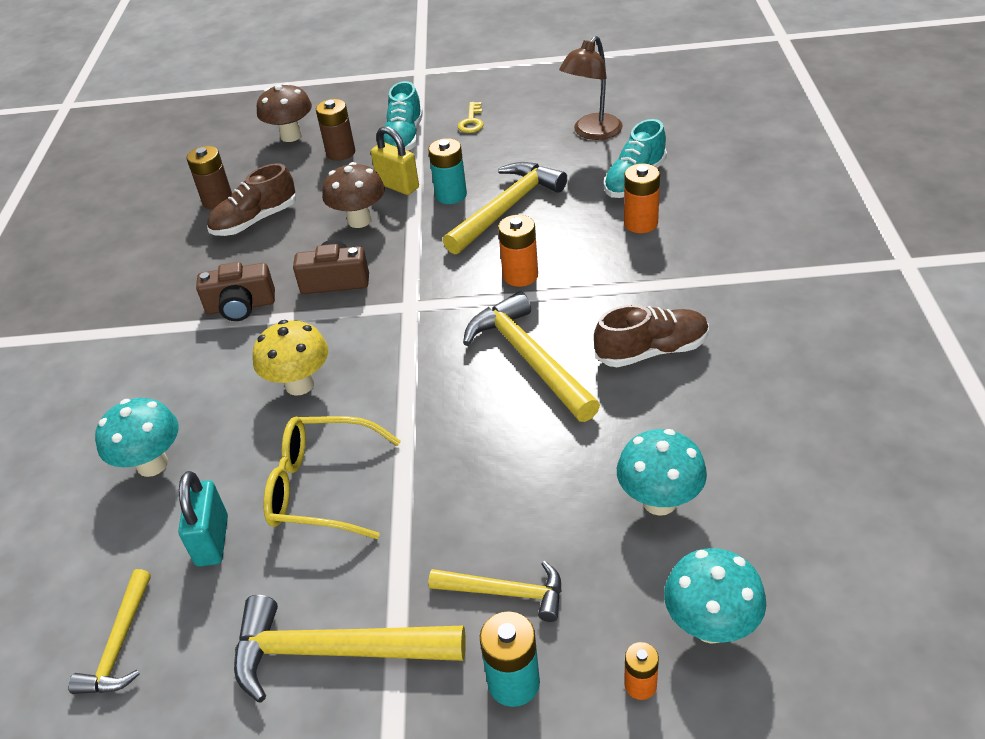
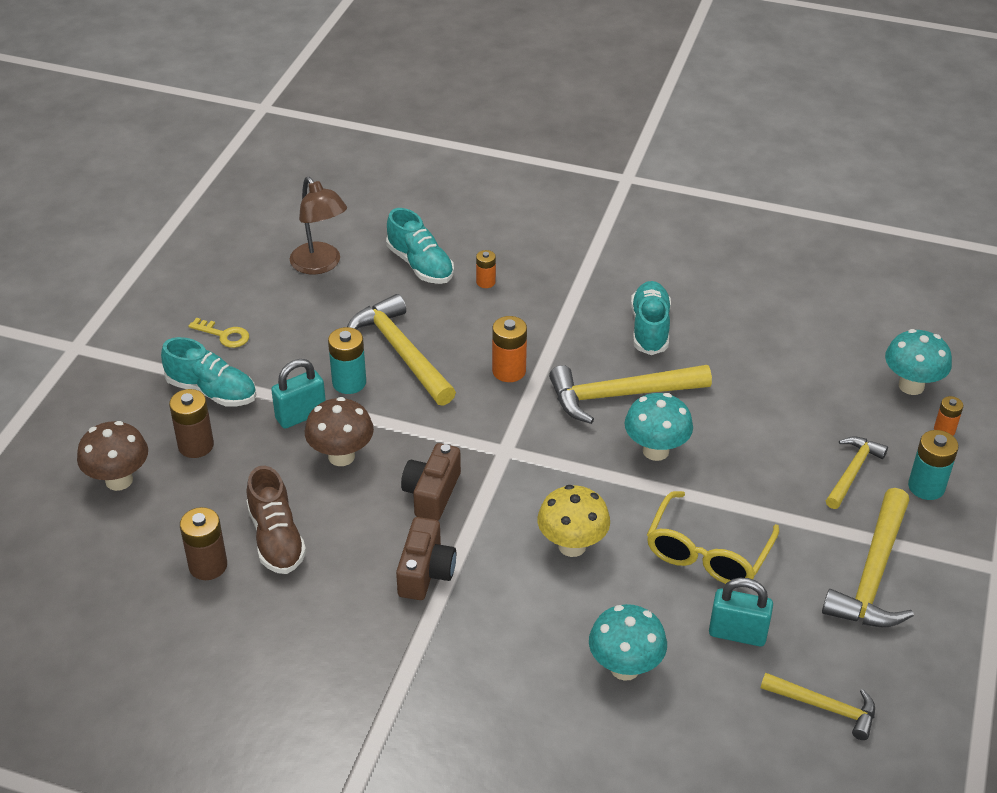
camera: 75 degrees left, 0 degrees up
(398, 186) = (301, 415): yellow padlock -> turquoise padlock
(640, 223) = (485, 282): orange battery -> orange battery, size x0.61
(651, 351) = (650, 328): brown shoe -> turquoise shoe
(659, 501) = (802, 374): turquoise mushroom -> turquoise mushroom (655, 451)

